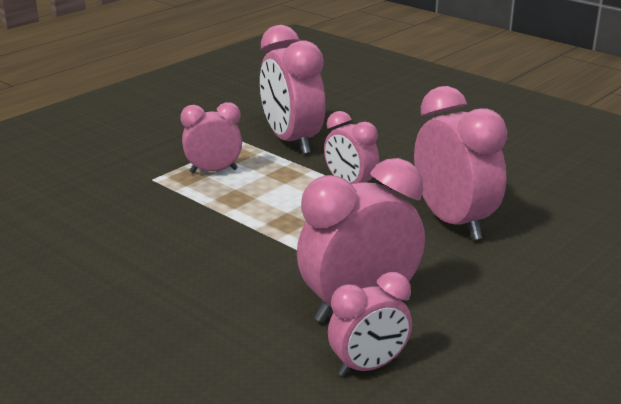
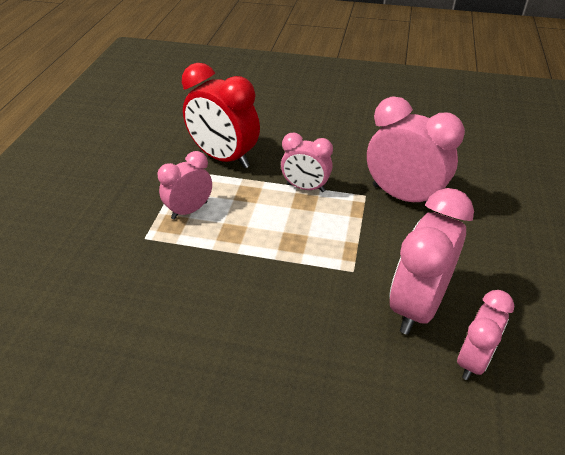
camera: 30 degrees left, 15 degrees up
(292, 141) = (224, 158): pink clock -> red clock

